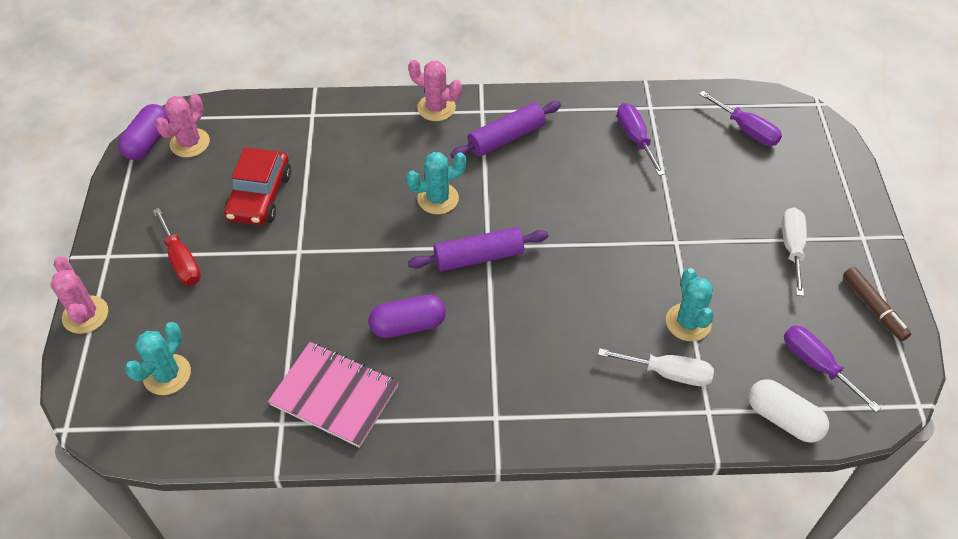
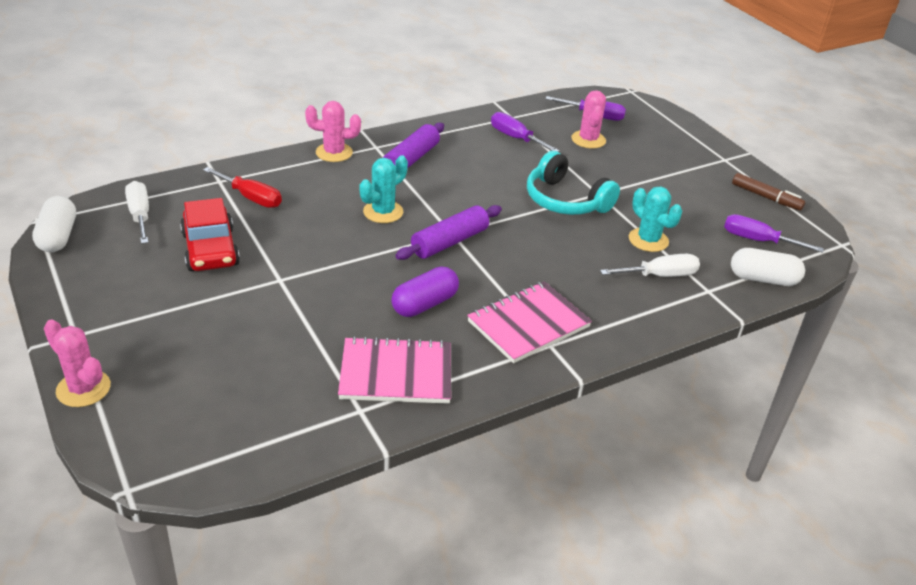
camera: 30 degrees left, 15 degrees down
(148, 142) = (58, 236): purple capsule -> white capsule
(167, 375) = (213, 409): turquoise cactus -> none
(181, 261) = (163, 317): red screwdriver -> red screwdriver (251, 198)
(190, 143) = (106, 227): pink cactus -> pink cactus (588, 140)
(491, 385) = (528, 324): none -> pink notebook
(633, 240) = (565, 200): none -> turquoise headphones
(792, 248) = (683, 177): white screwdriver -> white screwdriver (140, 215)

